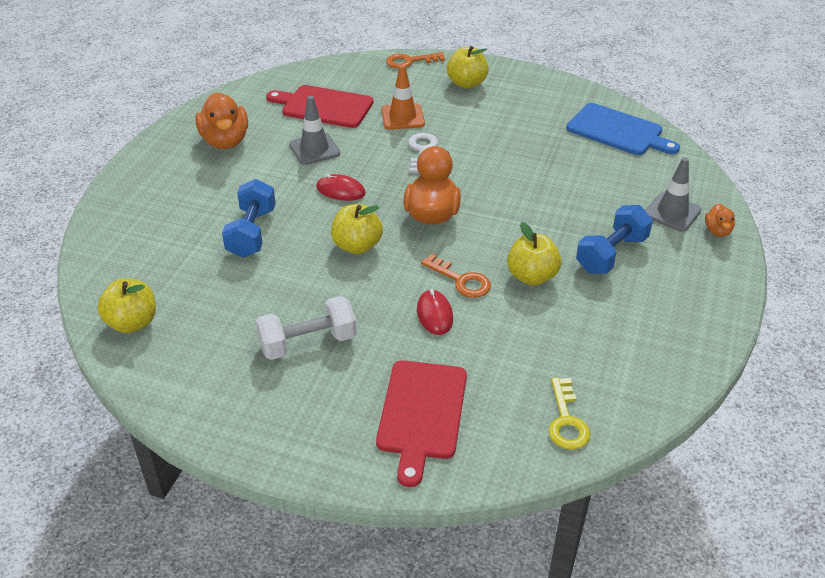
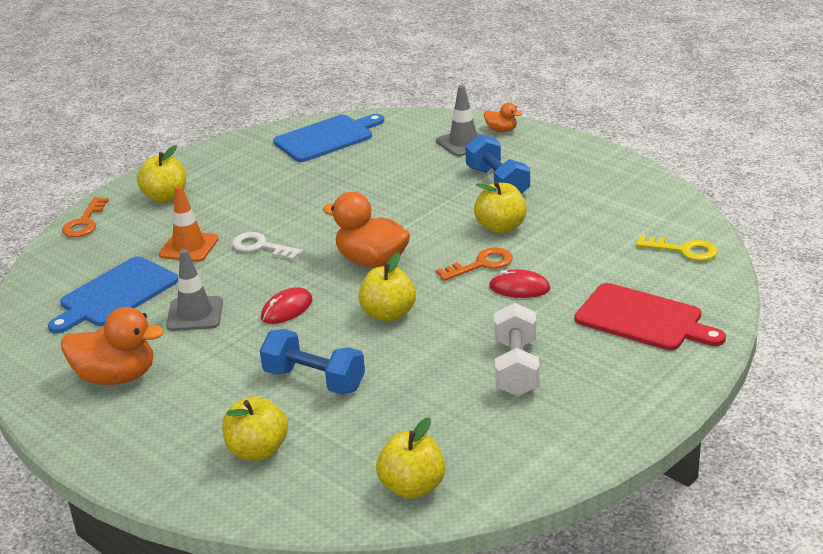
camera: 65 degrees left, 10 degrees down
(158, 231) = (257, 451): none -> yellow apple
(324, 106) = (115, 294): red cutting board -> blue cutting board

